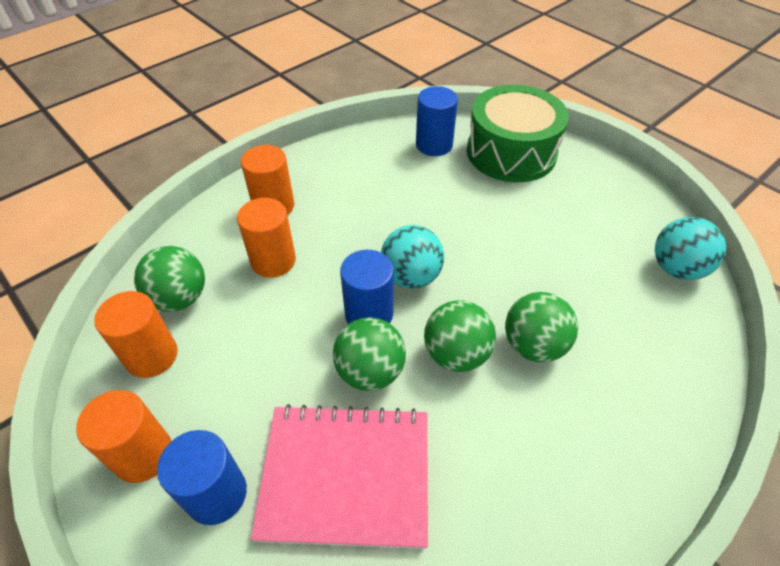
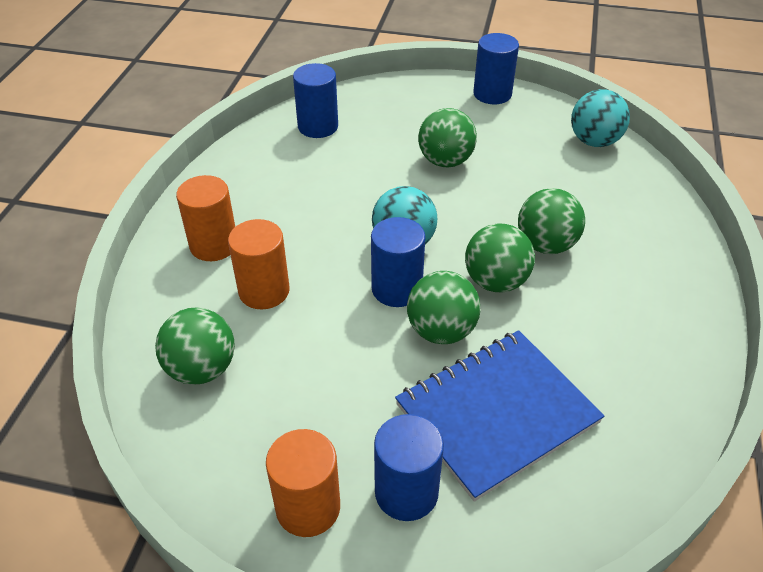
camera: 35 degrees left, 5 degrees down
(152, 356) = (227, 430): orange cylinder -> none
(346, 475) = (496, 413): pink notebook -> blue notebook
(511, 152) = (392, 106): green drum -> none
(512, 221) = (445, 161): none -> green ball
(612, 178) = (492, 94): none -> blue cylinder

